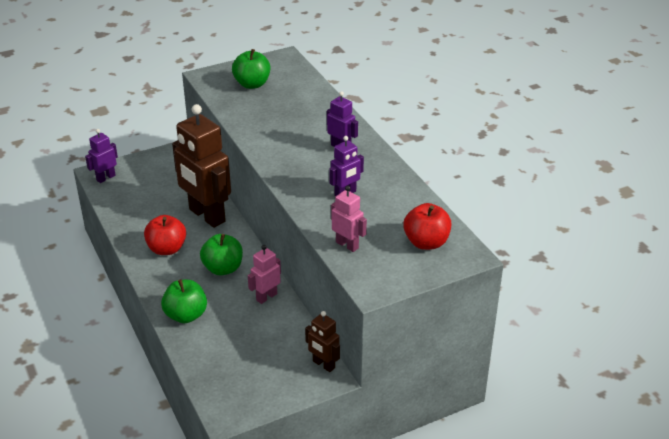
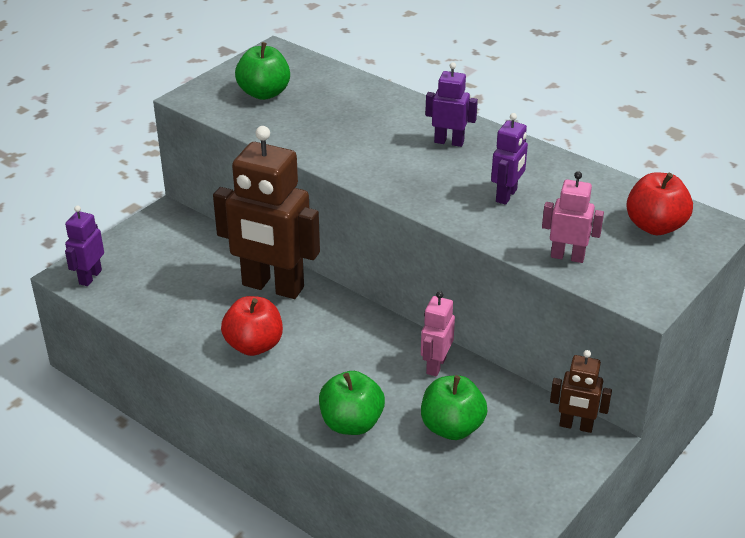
camera: 25 degrees left, 0 degrees up
(223, 268) = (350, 347): green apple -> green apple (452, 427)

